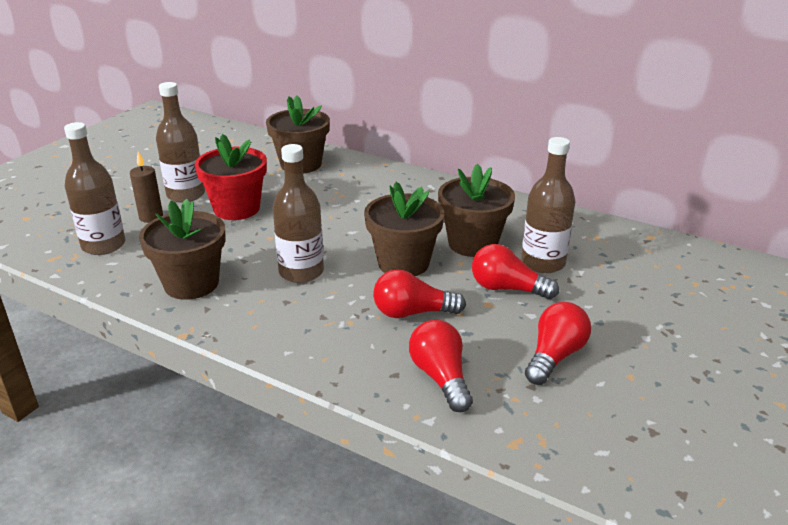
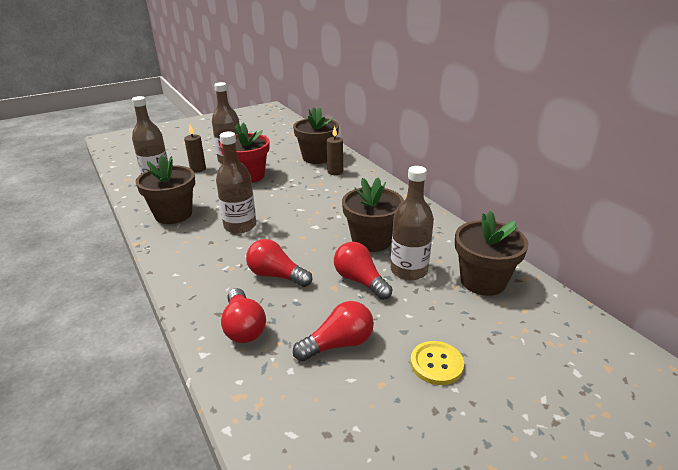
camera: 30 degrees right, 0 degrees up
(344, 177) = (335, 172): none -> brown candle
(403, 263) = (308, 240): brown flower pot -> brown flower pot (483, 281)
(440, 377) = (243, 327): red light bulb -> red light bulb turned 150 degrees clockwise
(657, 340) = (436, 364): none -> yellow button

